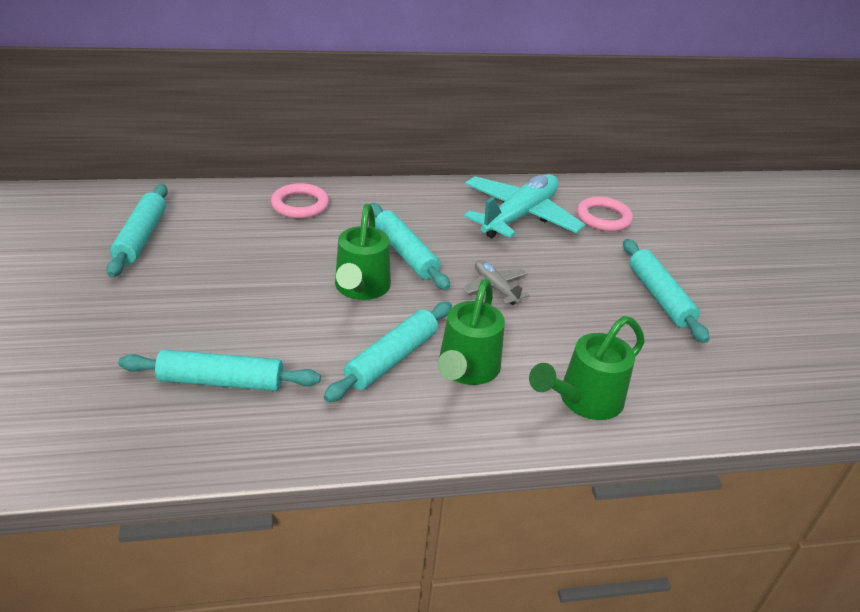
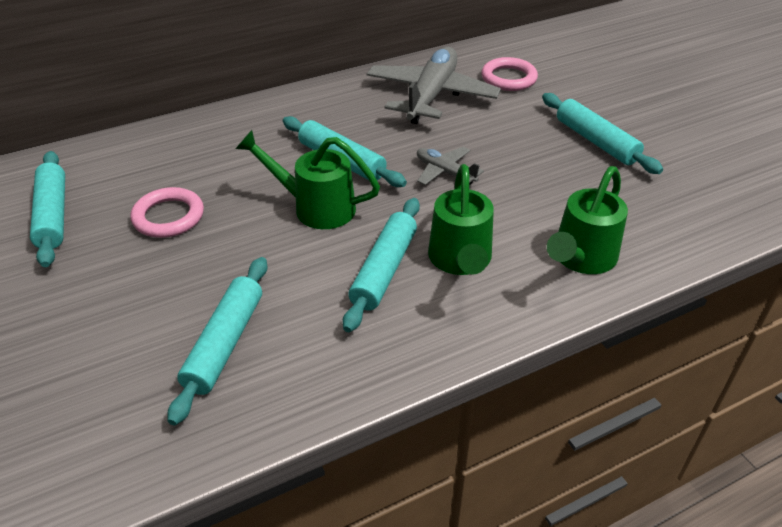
camera: 15 degrees left, 5 degrees up
(221, 381) = (225, 343): turquoise rolling pin -> turquoise rolling pin turned 60 degrees counterclockwise
(300, 205) = (207, 137): pink ring -> pink ring (168, 217)
(361, 288) = (316, 207): green watering can -> green watering can turned 120 degrees clockwise
(519, 216) = (431, 96): turquoise plane -> grey plane

